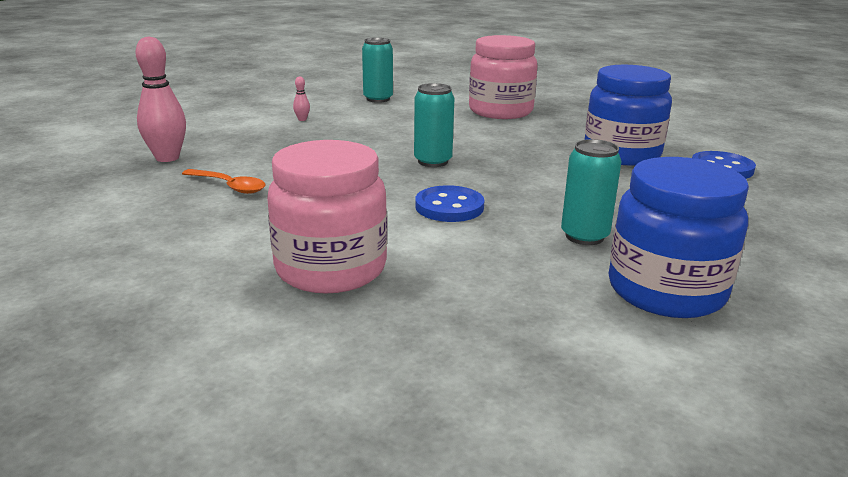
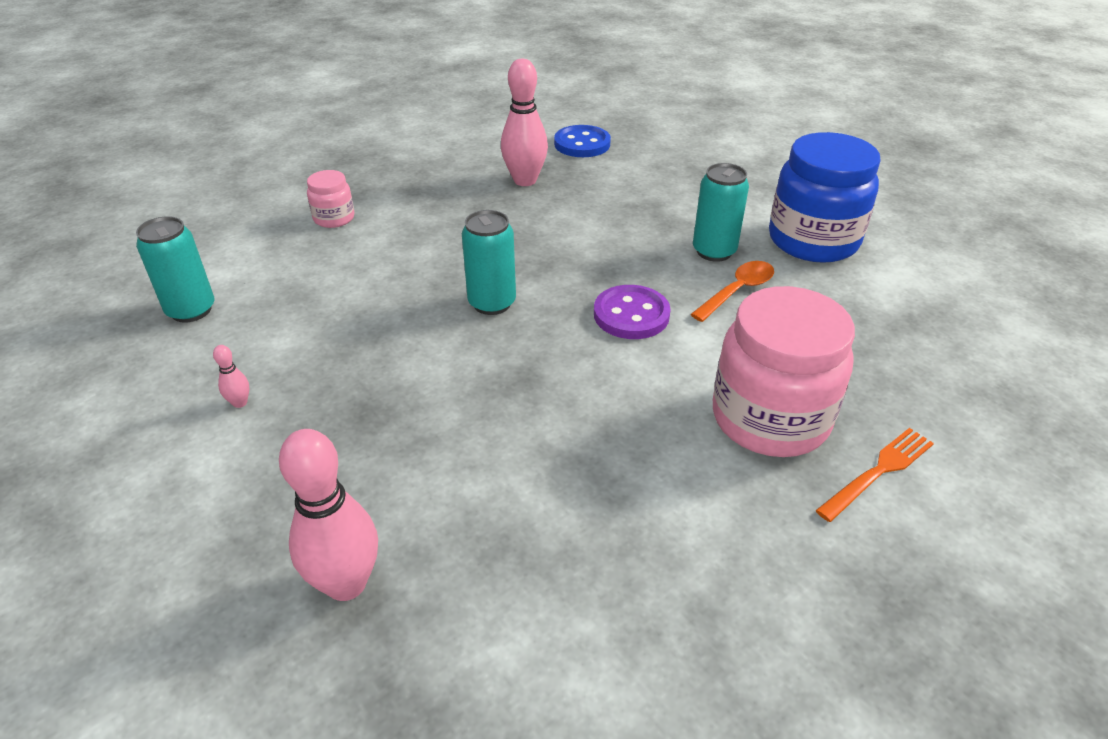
camera: 75 degrees left, 15 degrees up
(229, 186) = (510, 499): orange spoon -> orange spoon (737, 291)
(269, 322) = (878, 472): none -> orange fork
(449, 207) = (631, 315): blue button -> purple button
(500, 111) = (334, 218): pink jar -> pink jar, size x0.47
(621, 154) = (525, 180): blue jar -> pink bowling pin

